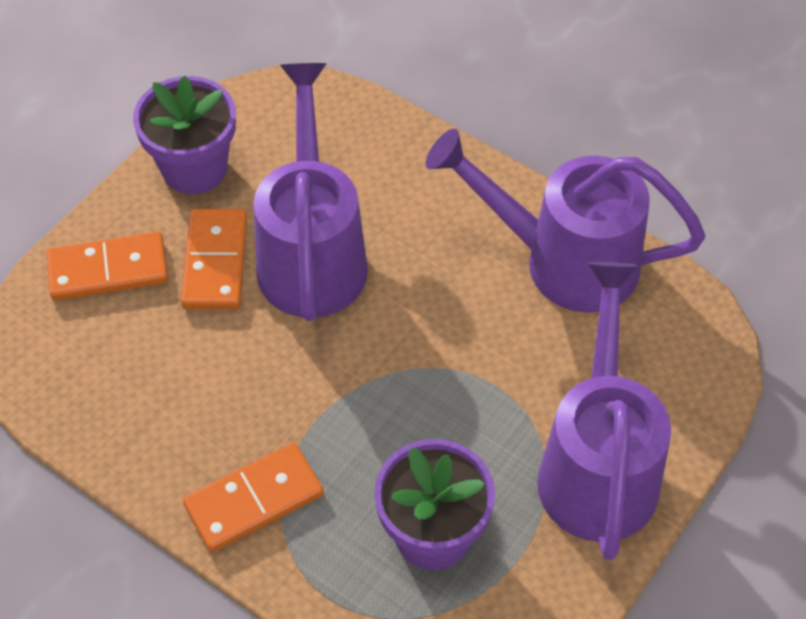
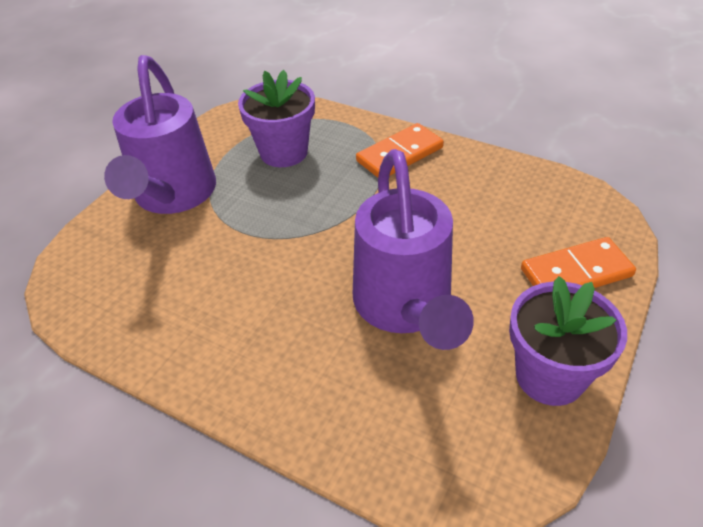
camera: 175 degrees right, 10 degrees down
(215, 262) = (488, 290): orange domino -> none
(565, 261) = (175, 329): purple watering can -> none

